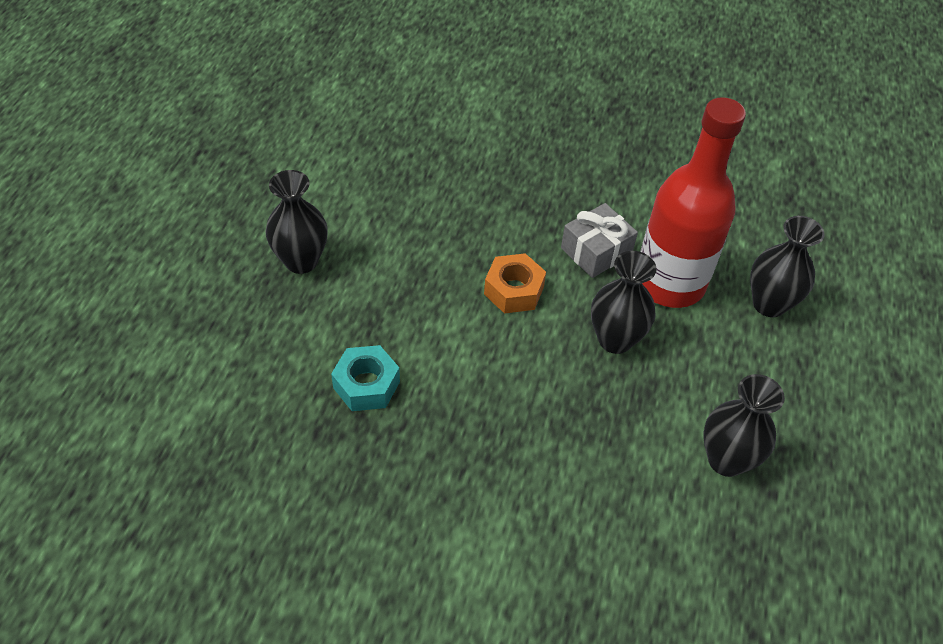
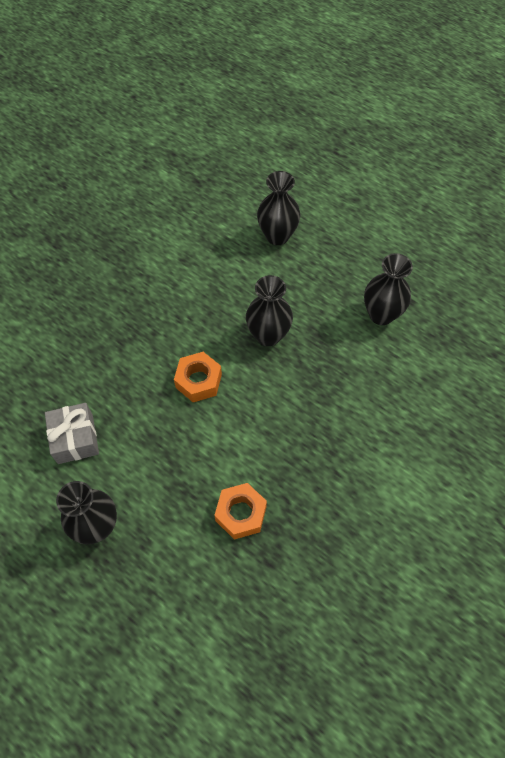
camera: 65 degrees left, 10 degrees up
(366, 385) = (241, 513): turquoise nut -> orange nut
(596, 251) = (188, 314): grey gift -> grey gift (75, 438)
(669, 283) = (236, 282): red bottle -> none

